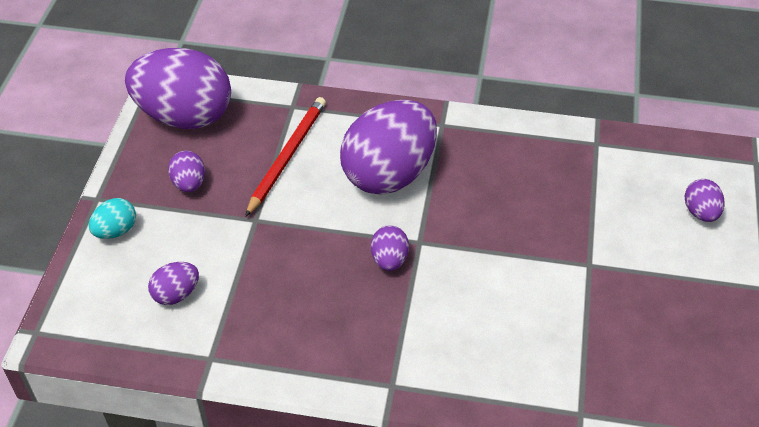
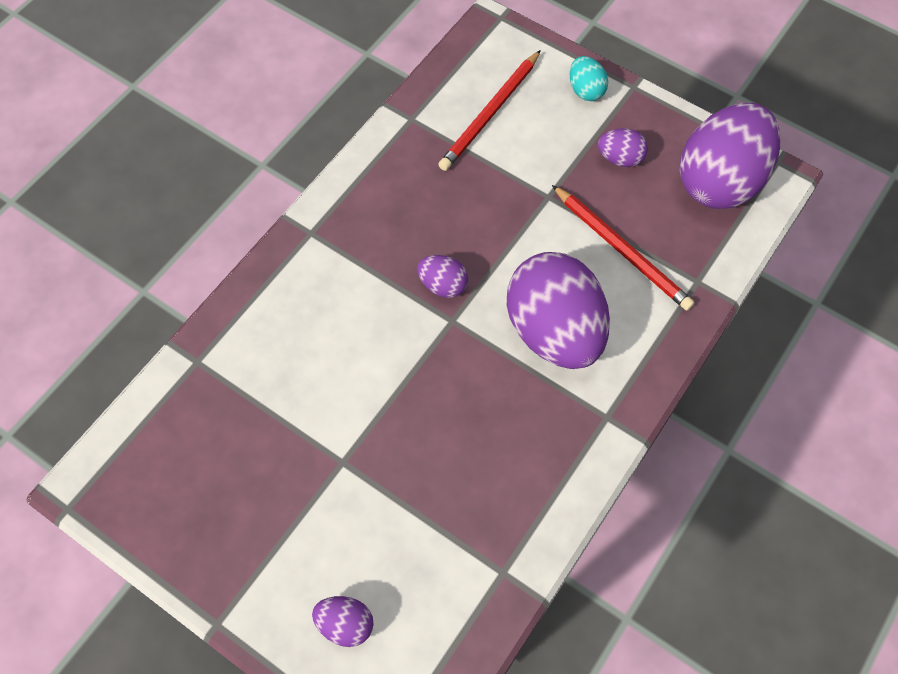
camera: 115 degrees right, 15 degrees up
(176, 294) = (490, 113): purple egg -> red pencil

